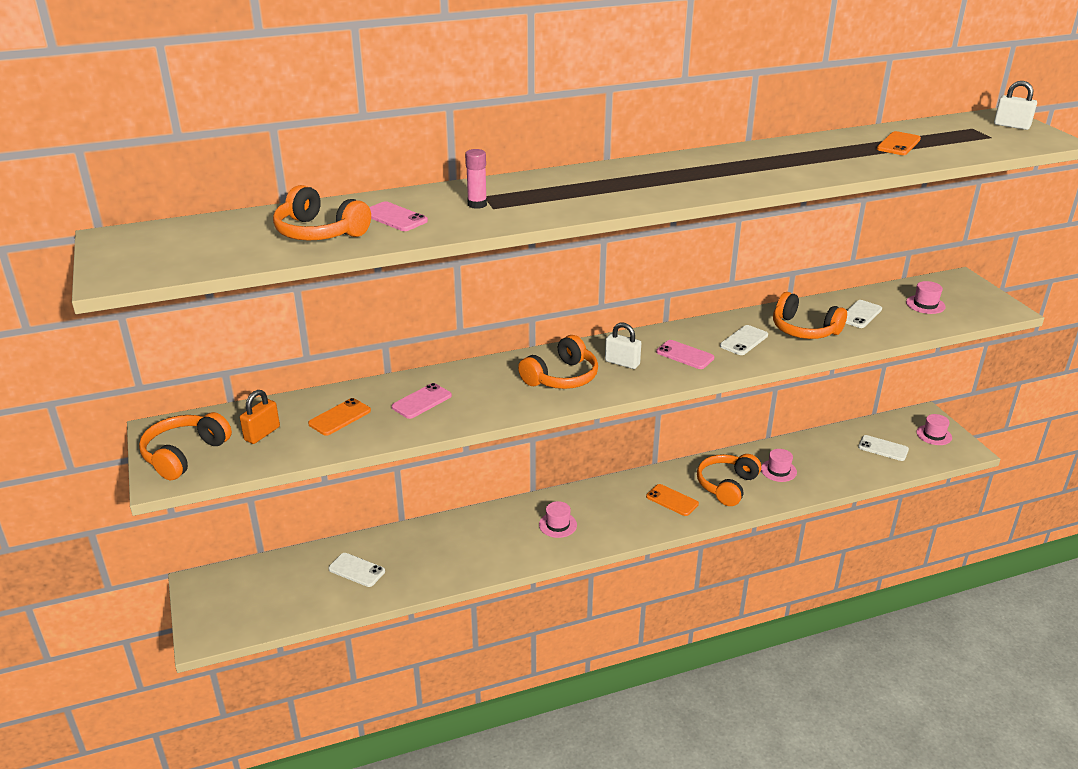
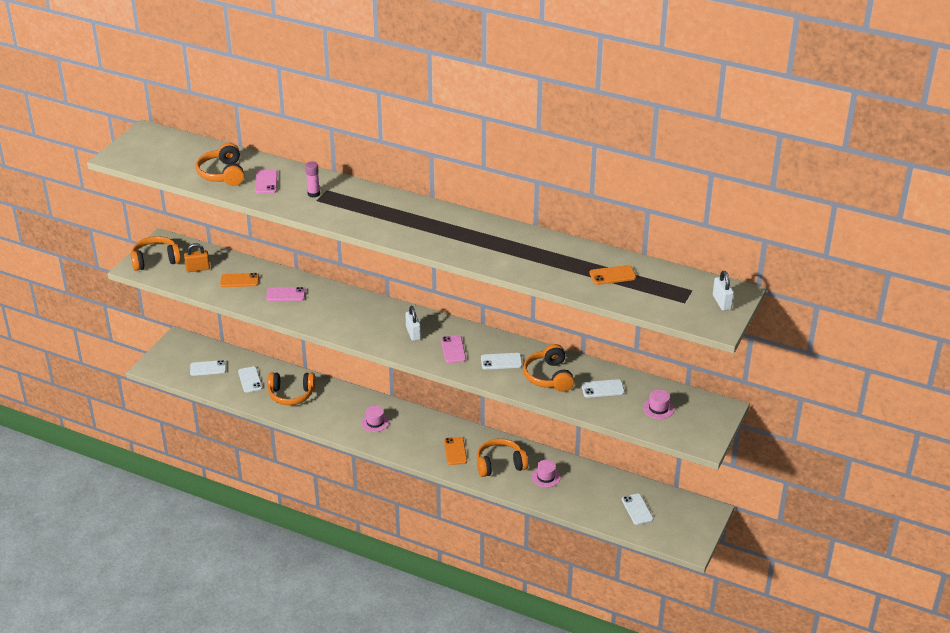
camera: 45 degrees right, 5 degrees up
(285, 590) = (208, 368): none -> white phone
(561, 377) = (369, 322): orange headphones -> orange headphones (291, 394)
(934, 435) = (688, 525): pink hat -> none

